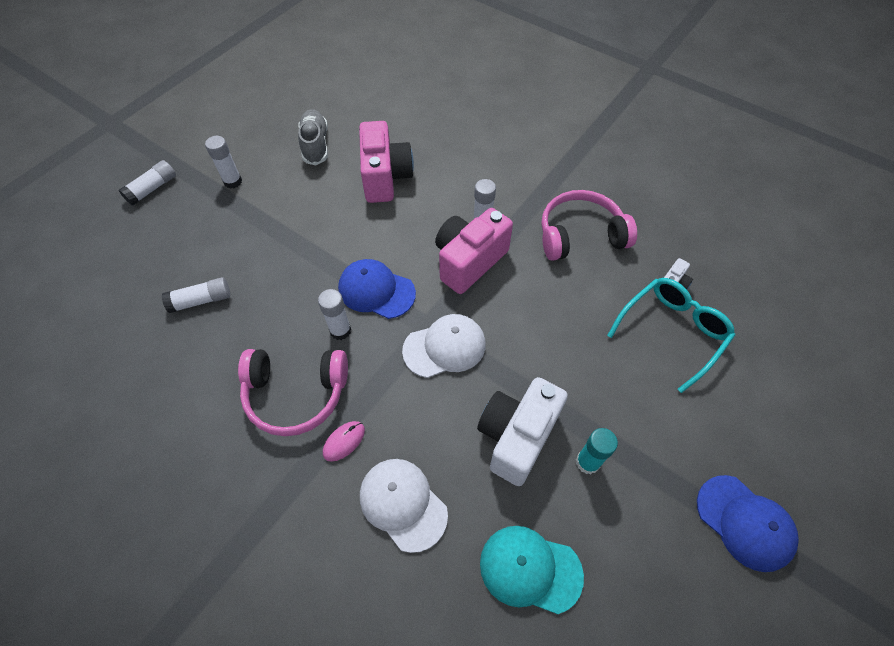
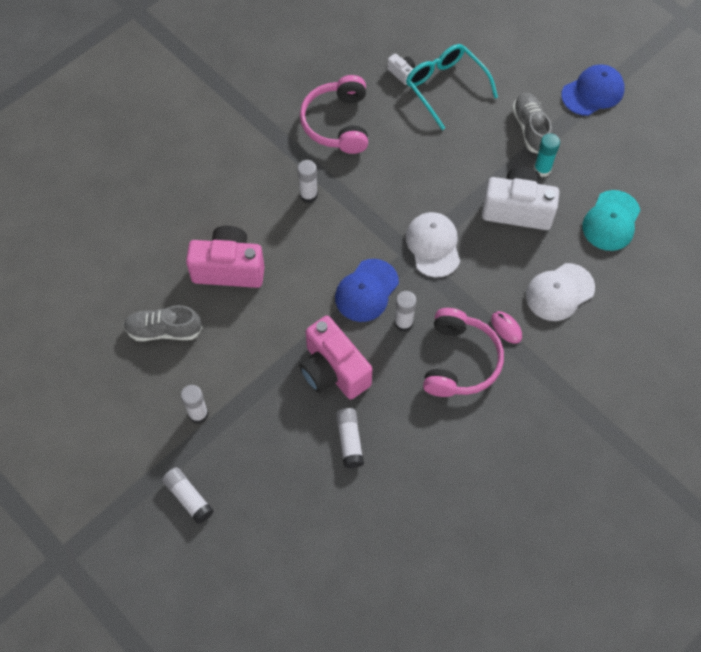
camera: 80 degrees left, 5 degrees up
(469, 261) = (349, 213): pink camera -> pink camera (333, 370)
(517, 437) = (517, 209): white camera -> white camera turned 150 degrees clockwise
(648, 440) = (530, 128): none -> grey shoe

